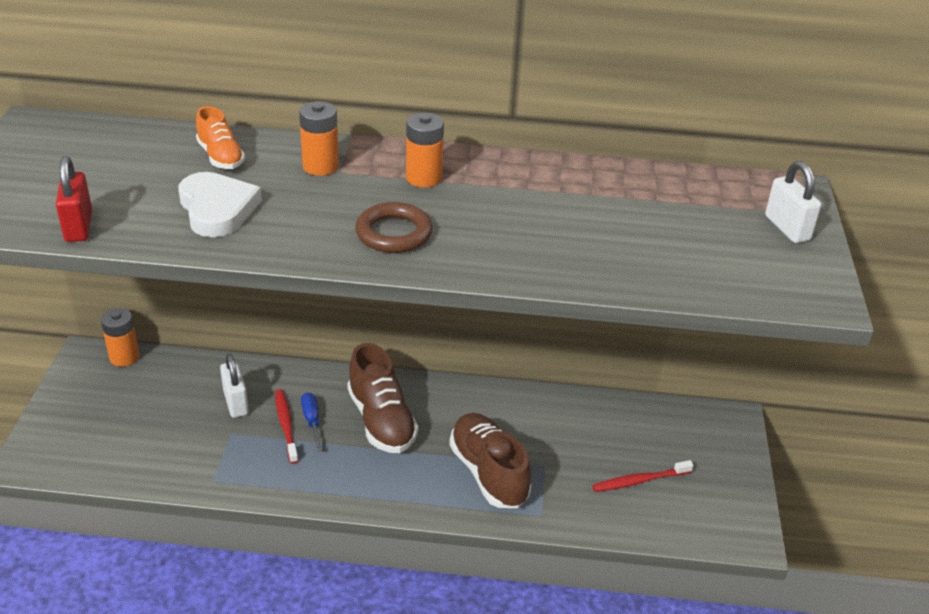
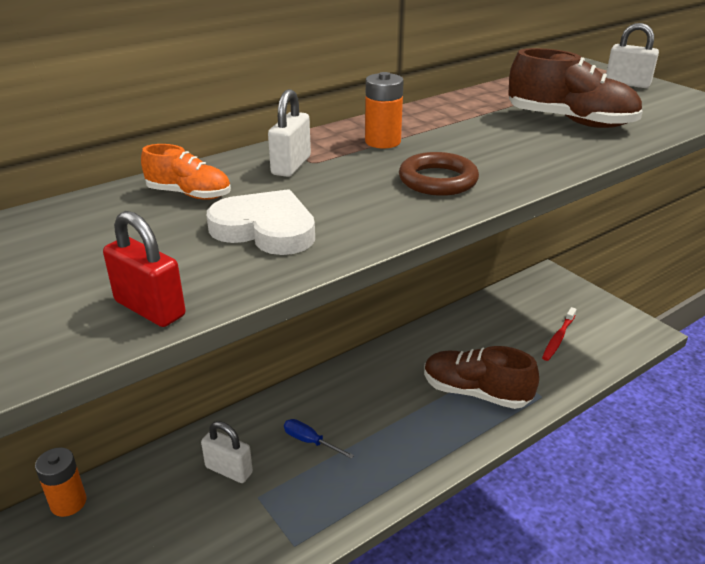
camera: 40 degrees left, 5 degrees down
(286, 425) = (294, 458): red toothbrush -> none
(320, 166) = (291, 166): orange battery -> white padlock
(381, 421) = (360, 407): brown shoe -> brown shoe (570, 121)

